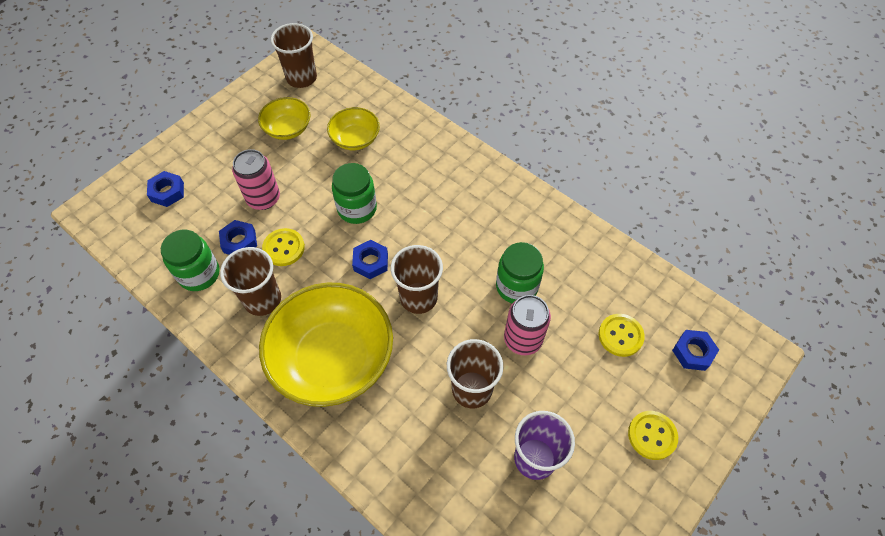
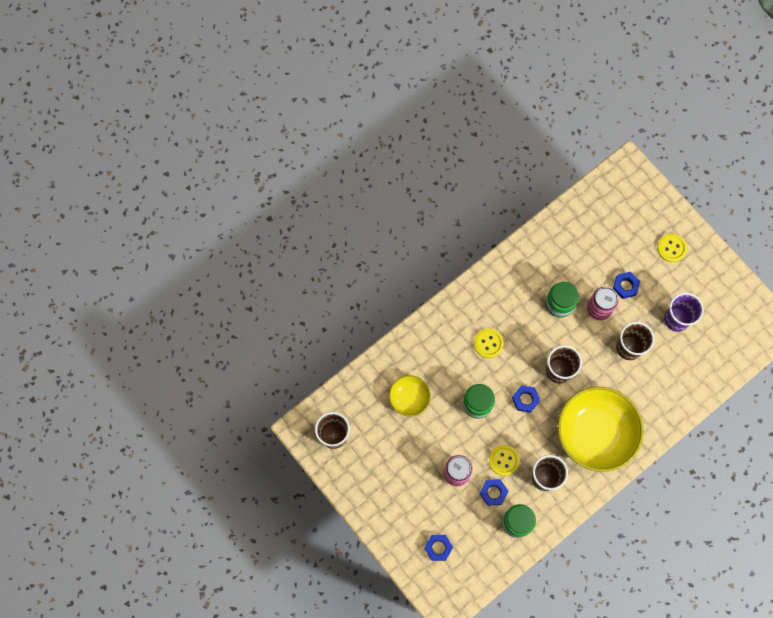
camera: 80 degrees left, 15 degrees up
(288, 128) = (389, 451): yellow bowl -> none
(620, 336) = (605, 247): yellow button -> yellow button (488, 343)
(693, 352) = (622, 206): blue nut -> blue nut (625, 286)

